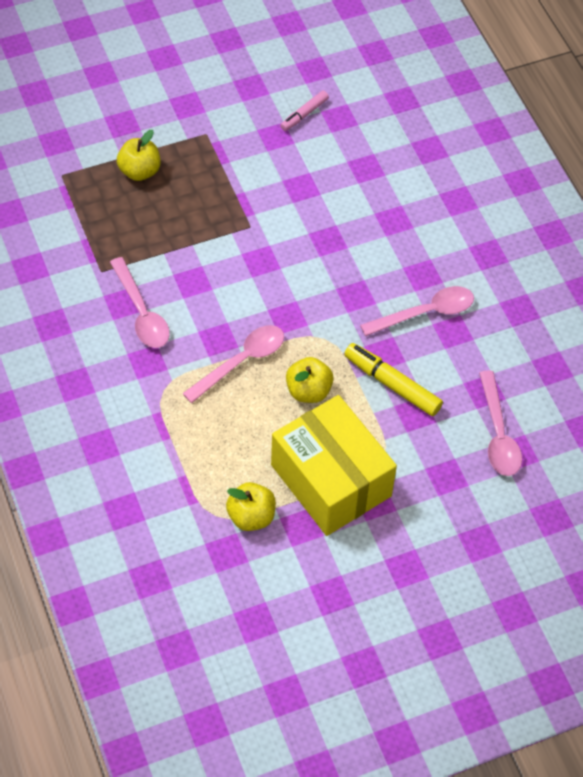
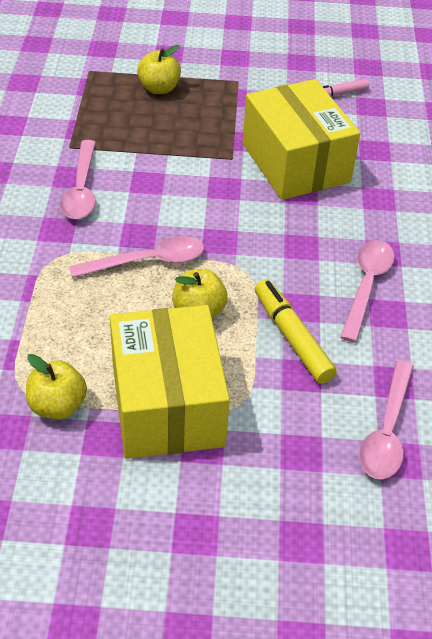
camera: 25 degrees right, 10 degrees down
(307, 209) = (295, 163): none -> yellow box
(425, 313) = (366, 286): pink spoon -> pink spoon turned 75 degrees counterclockwise

